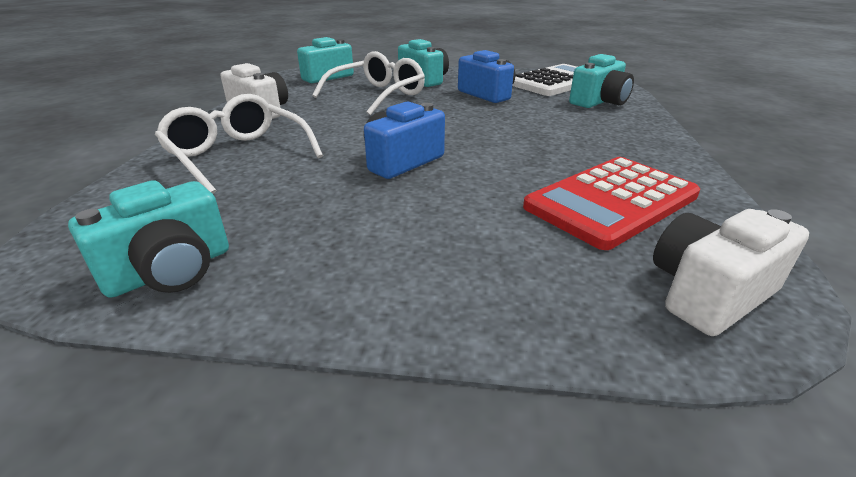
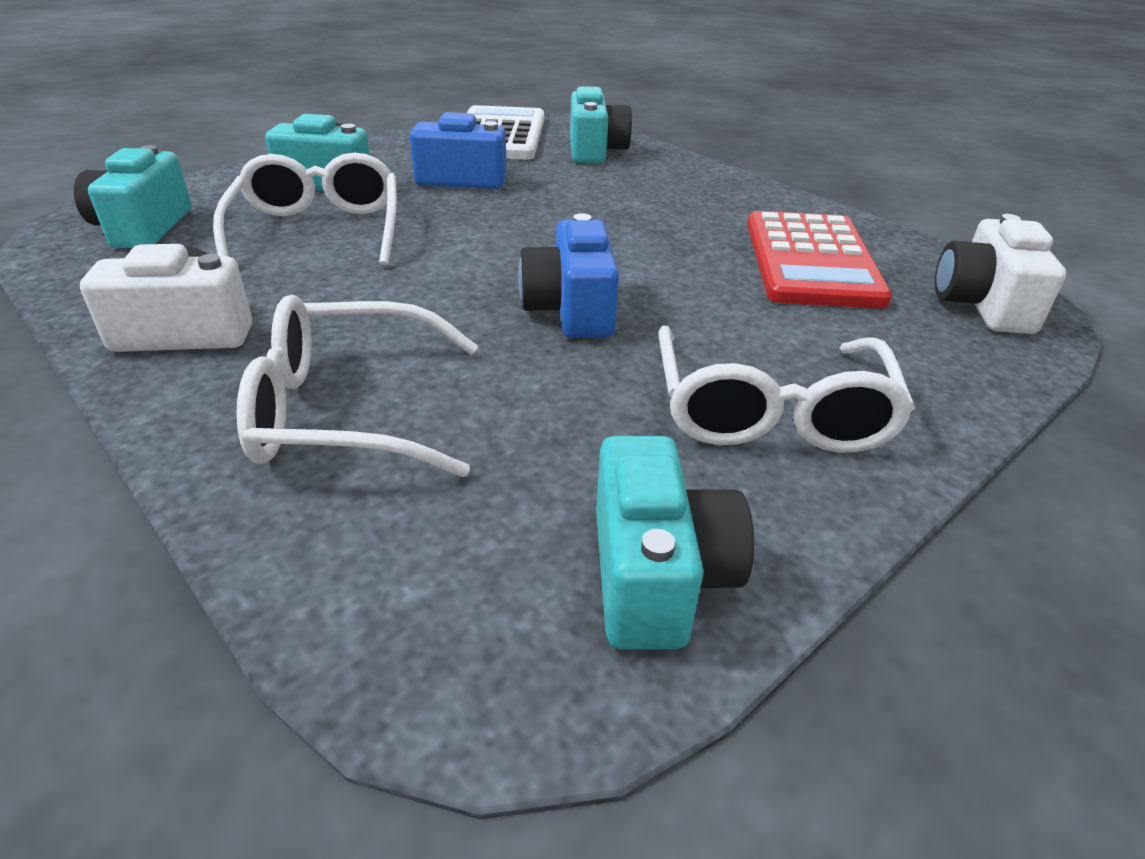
camera: 50 degrees left, 5 degrees up
(378, 251) = (770, 412): none -> white glasses

